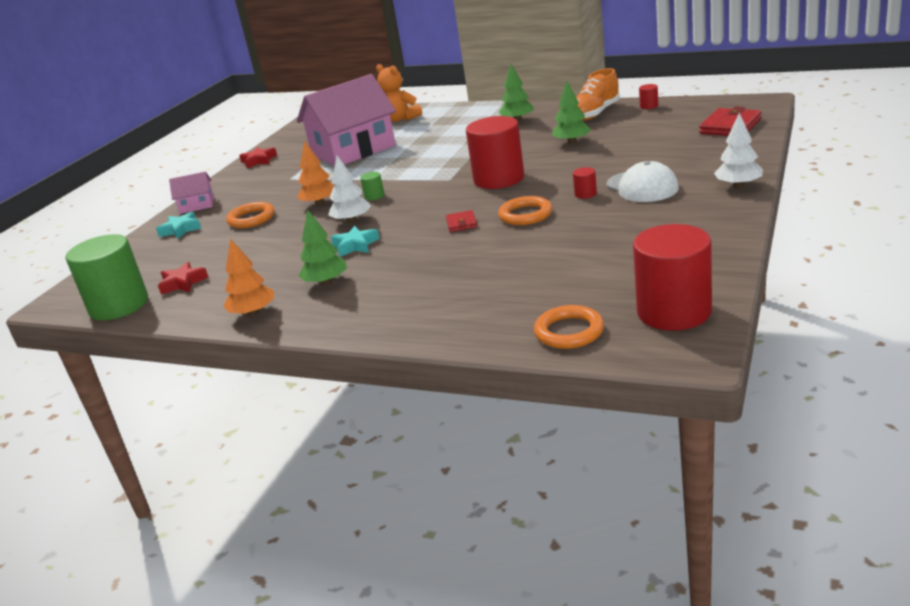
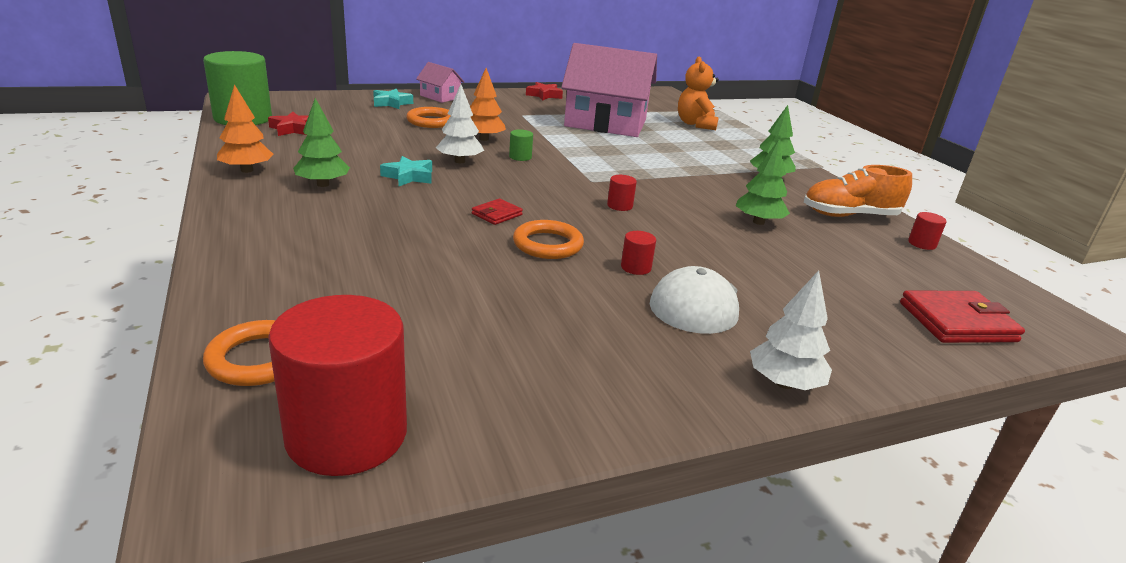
camera: 40 degrees right, 0 degrees up
(499, 179) = (620, 206): red cylinder -> red cylinder, size x0.40

